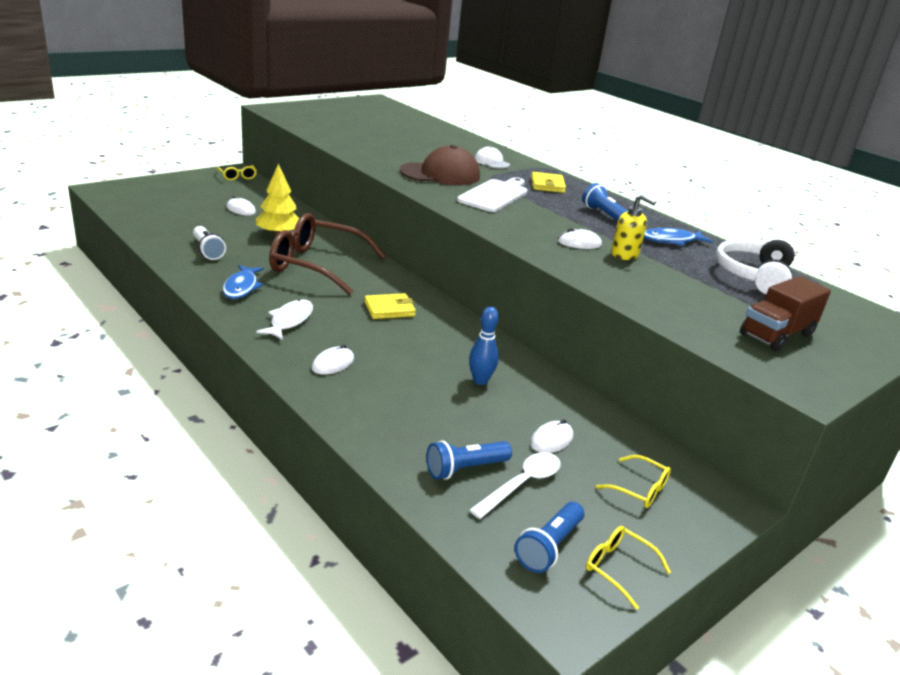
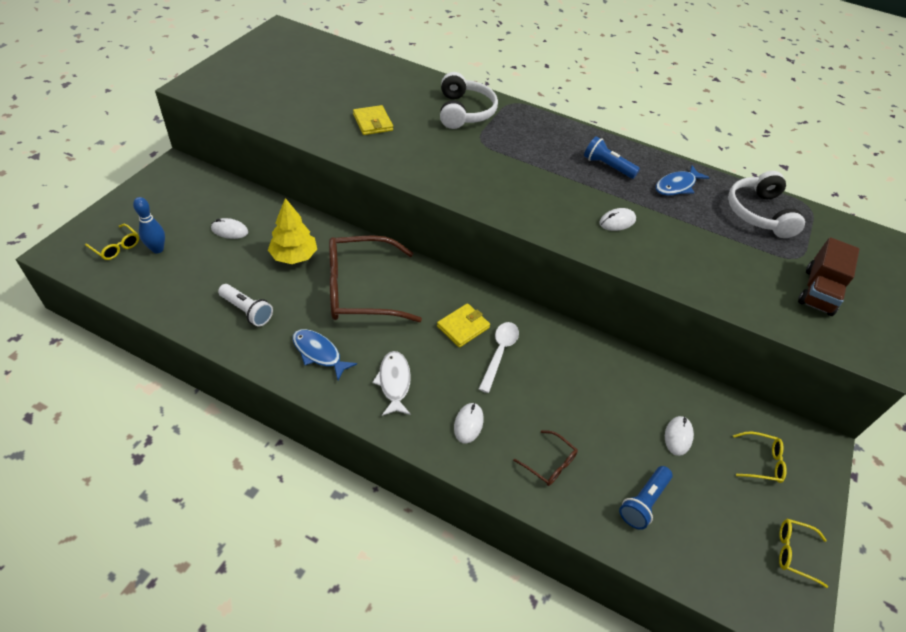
camera: 25 degrees left, 20 degrees up
(238, 177) = (185, 175): yellow glasses -> yellow glasses (116, 247)
(241, 287) = (319, 353): blue fish -> blue fish turned 150 degrees clockwise
(388, 412) = (549, 463): none -> brown glasses
(440, 174) = (437, 152): brown cap -> none
(480, 381) = (589, 390): blue bowling pin -> blue bowling pin (157, 249)
(491, 162) = (464, 112): white cap -> white headphones
(494, 195) = (505, 170): white cutting board -> none
(521, 484) = (689, 498): white spoon -> white spoon (499, 353)
(547, 185) = (534, 134): yellow wallet -> yellow wallet (373, 122)
(549, 547) = (743, 556): blue flashlight -> none
(625, 255) = (659, 224): yellow soap dispenser -> none

